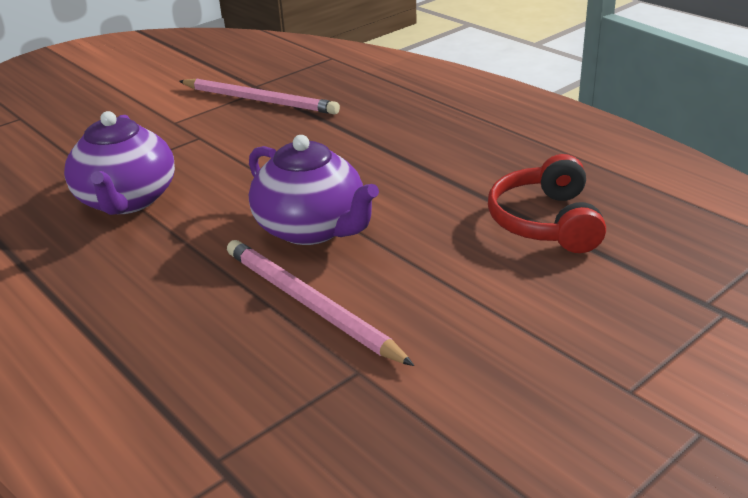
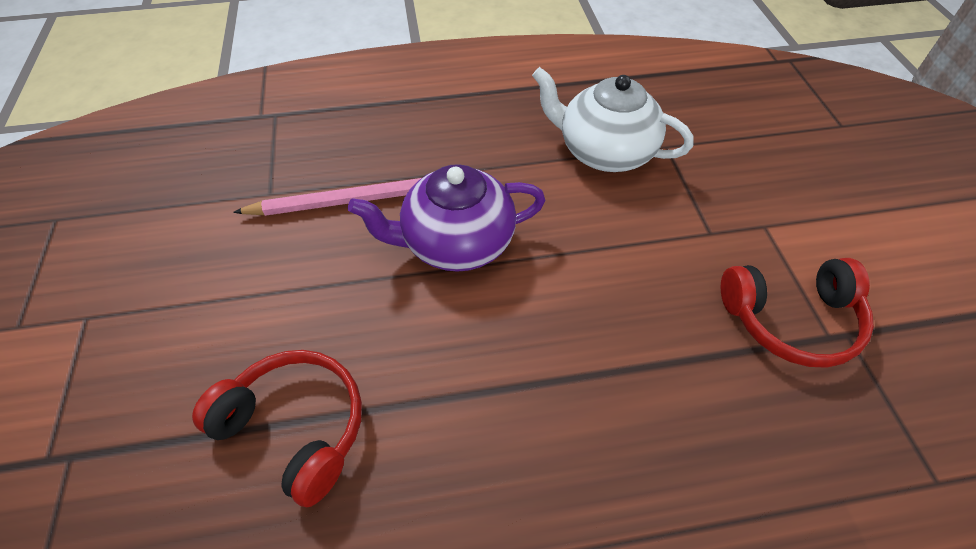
camera: 120 degrees right, 20 degrees up
(127, 200) = (604, 152): purple teapot -> white teapot
(259, 100) = (791, 320): pink pencil -> red headphones

